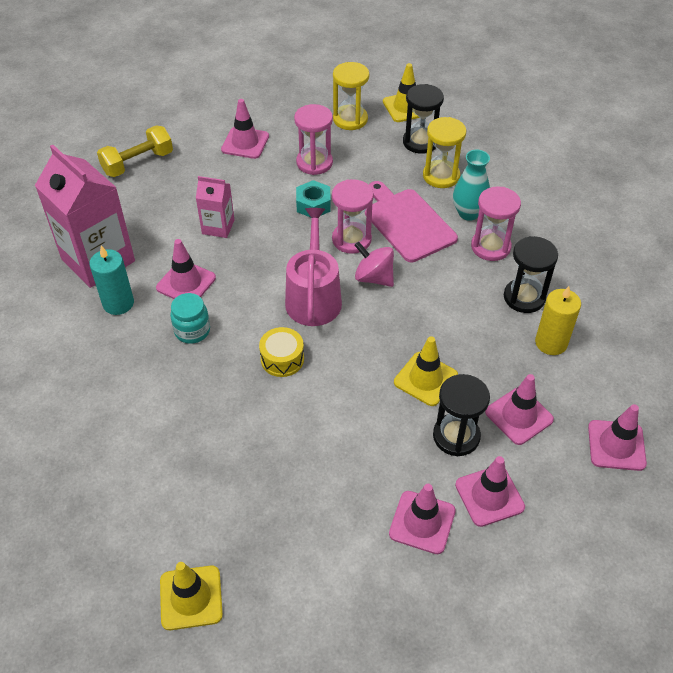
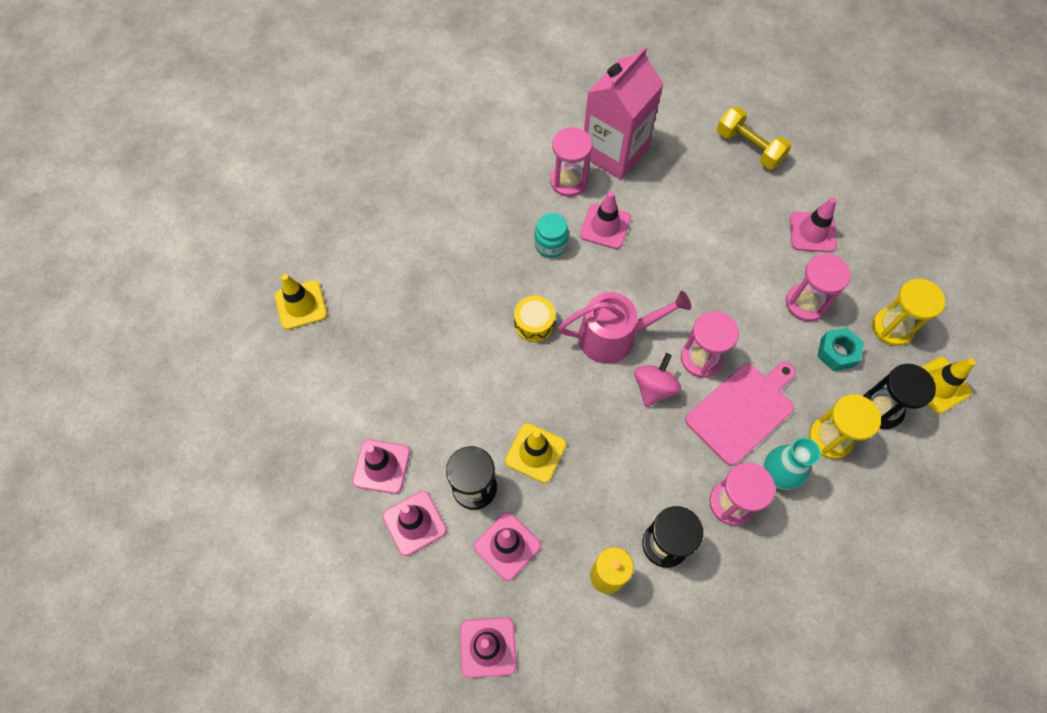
camera: 80 degrees right, 15 degrees up
(118, 303) = (568, 181): turquoise candle -> pink hourglass
(218, 227) = (683, 235): pink carton -> none
(313, 205) = (740, 314): turquoise nut -> turquoise nut (837, 352)

